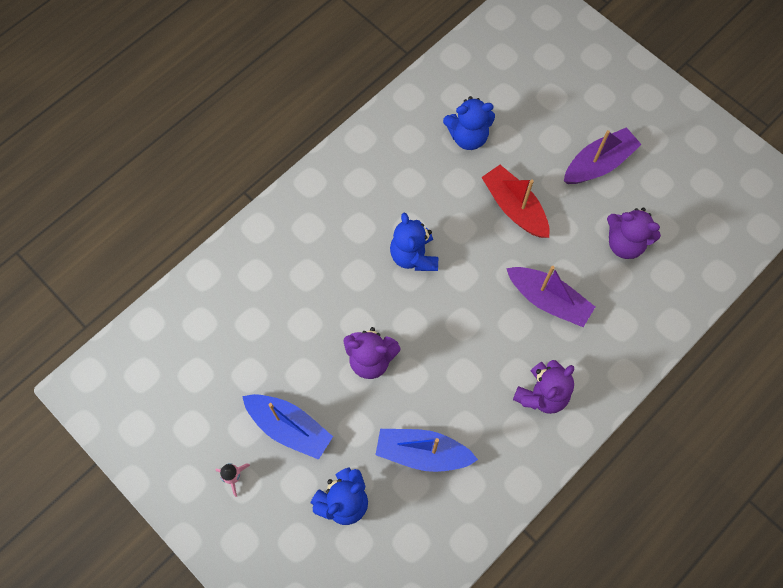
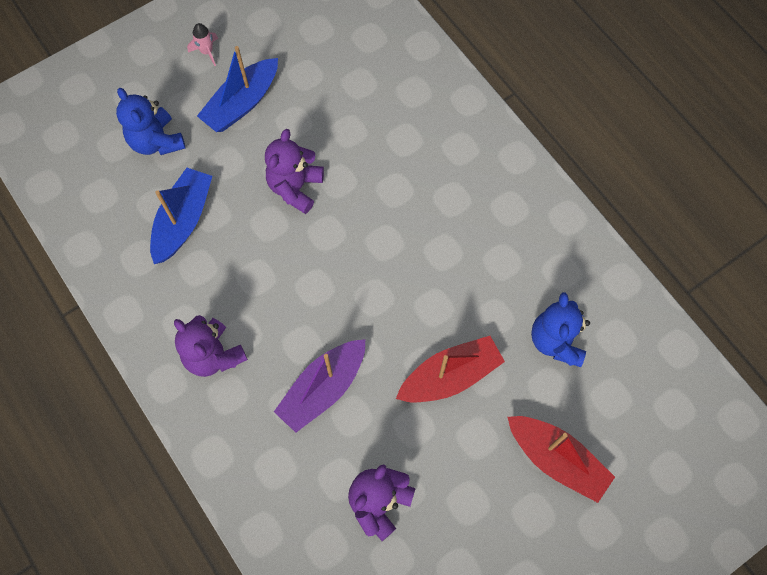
camera: 100 degrees right, 0 degrees up
(413, 256) = (406, 250): blue teddy bear -> none
(559, 127) = (556, 459): none -> red boat
(598, 163) = (497, 498): purple boat -> none

